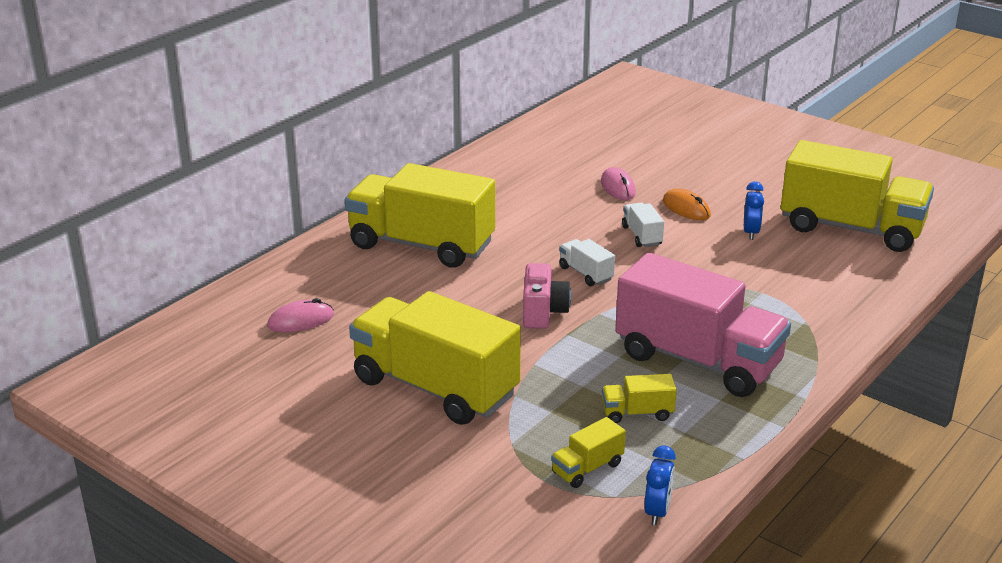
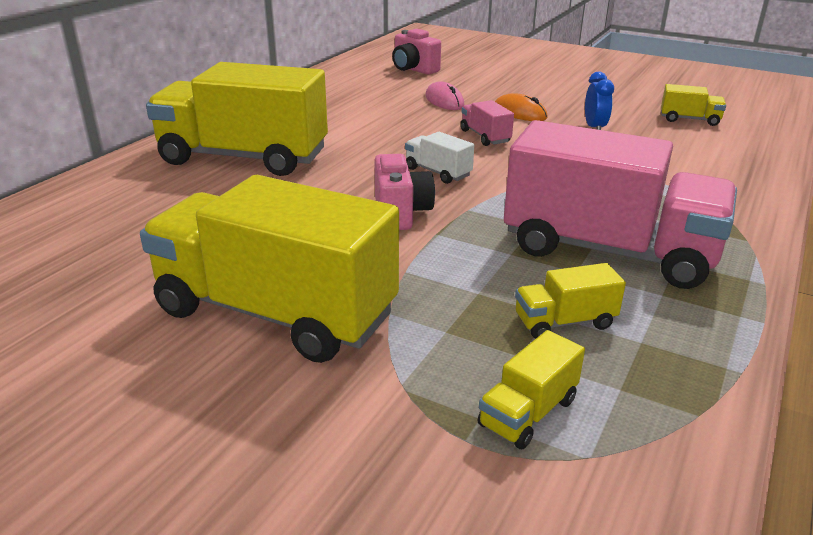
camera: 10 degrees left, 0 degrees up
(300, 321) = (87, 244): pink mouse -> none
(600, 140) = (414, 70): none -> pink camera
(642, 236) = (485, 136): white truck -> pink truck
(657, 512) = (668, 477): blue clock -> none
(851, 228) = (689, 119): yellow truck -> yellow truck, size x0.41

